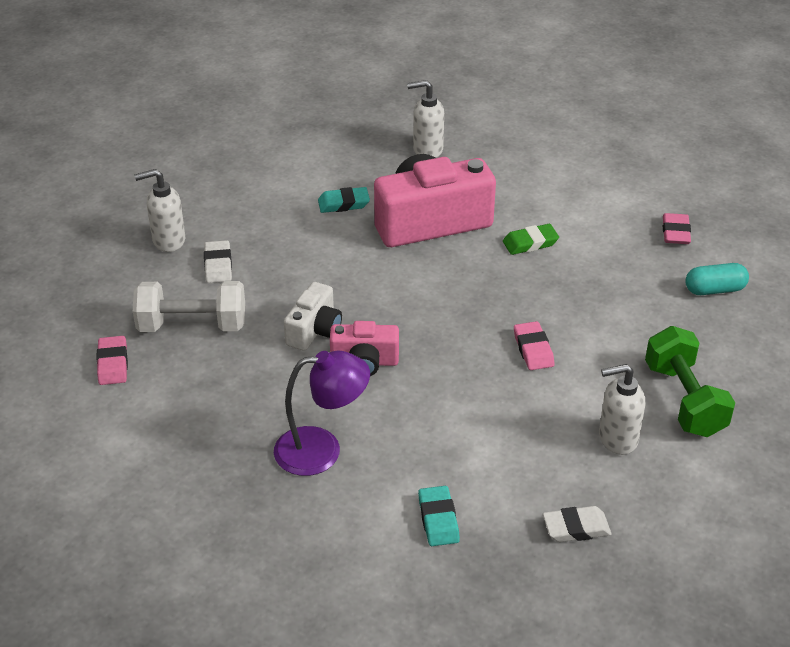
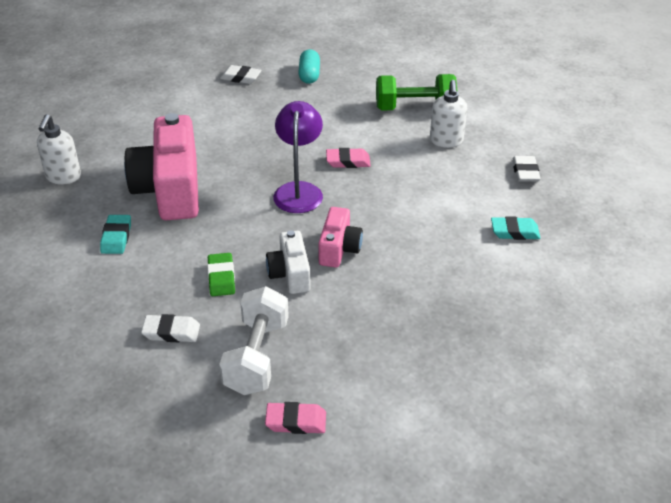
camera: 80 degrees left, 0 degrees up
(168, 241) = (112, 369): white soap dispenser -> none
(314, 330) = (290, 274): white camera -> white camera turned 135 degrees counterclockwise
(322, 450) = (437, 284): purple lamp -> purple lamp (299, 190)
(530, 243) = (223, 143): green eraser -> green eraser (221, 277)
(675, 232) = (240, 77): pink eraser -> white eraser

